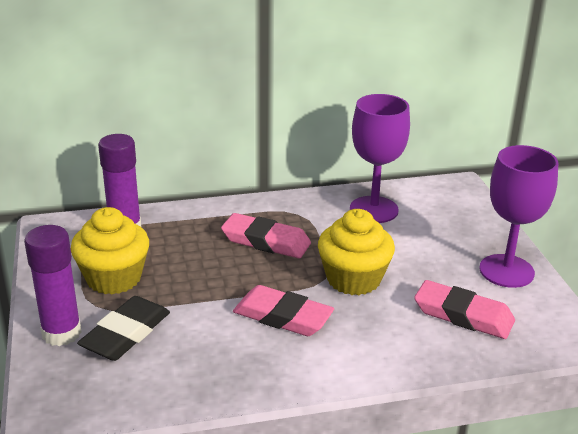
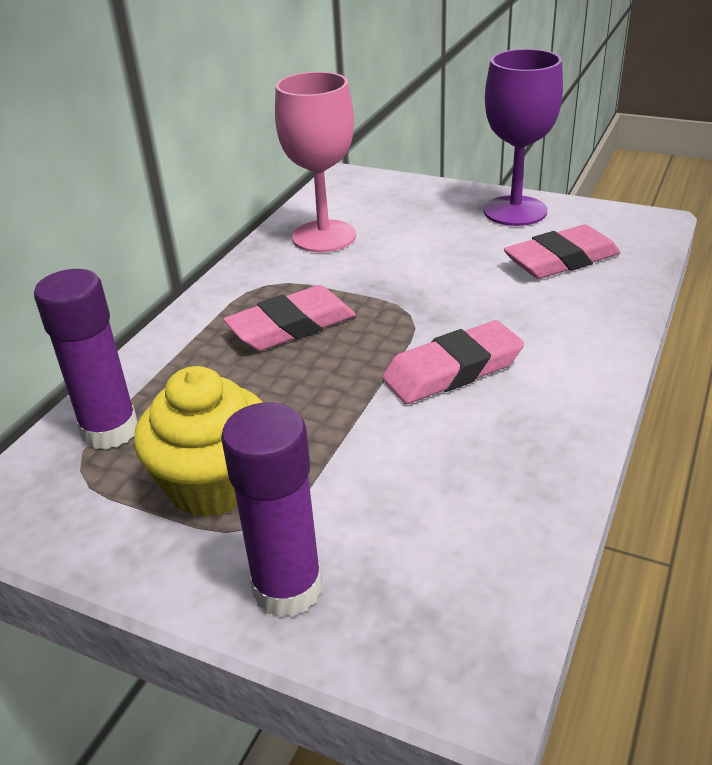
camera: 50 degrees left, 5 degrees up
(126, 334) = (357, 518): black eraser -> none
(353, 279) = (434, 297): yellow cupcake -> none
(374, 210) = (324, 236): purple goblet -> pink goblet

